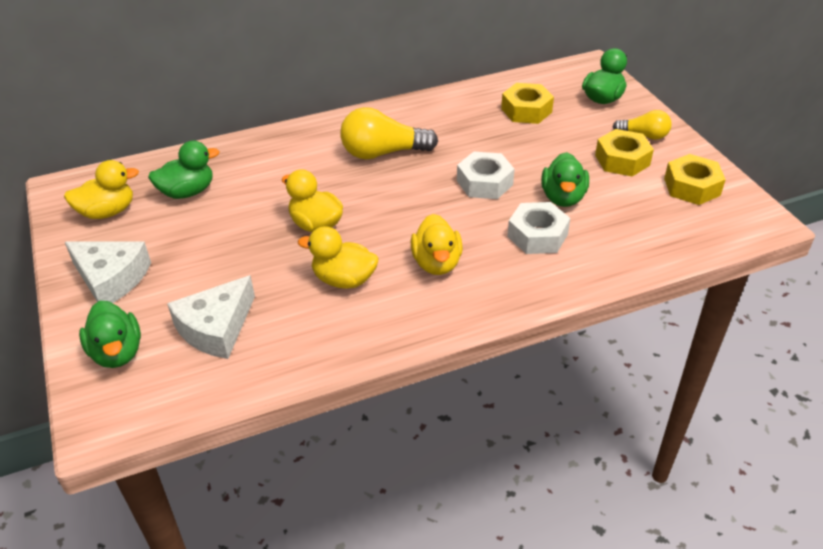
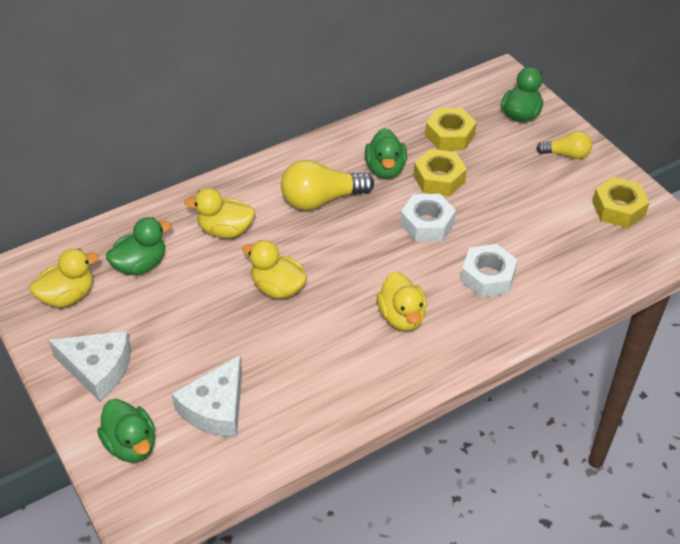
camera: 10 degrees left, 5 degrees up
(344, 280) = (320, 344): yellow duck -> yellow duck (225, 230)
(563, 198) = (503, 233): green duck -> green duck (385, 169)
(622, 160) = (550, 185): yellow nut -> yellow nut (439, 179)

